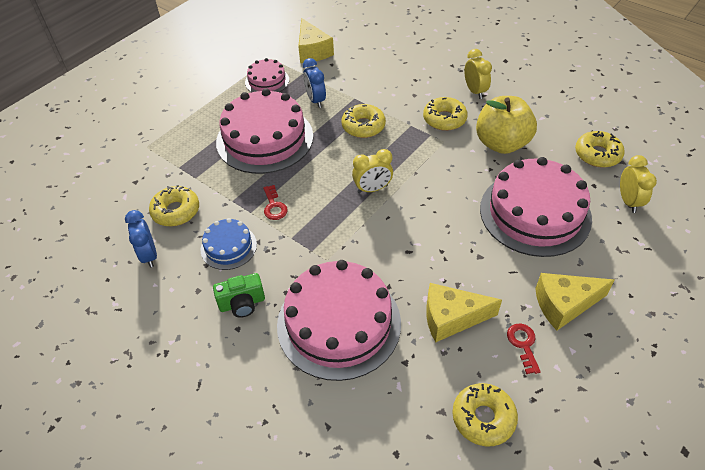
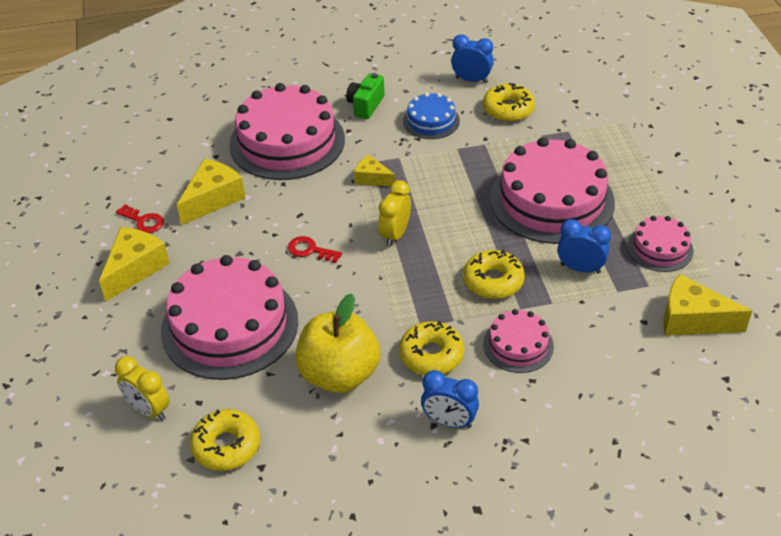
camera: 130 degrees right, 5 degrees down
(274, 206) = (448, 164): red key -> red key (310, 250)
(330, 237) = (372, 178): none -> yellow cheese
(399, 94) = (518, 345): none -> pink cake
(475, 91) = (449, 421): yellow clock -> blue clock
(483, 418) = (132, 166): yellow donut -> none

